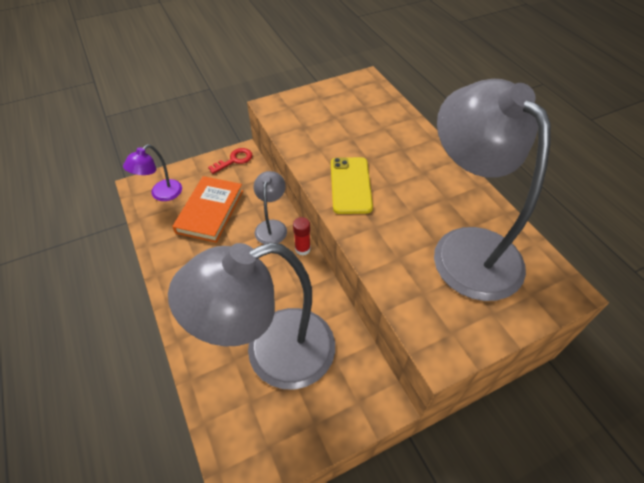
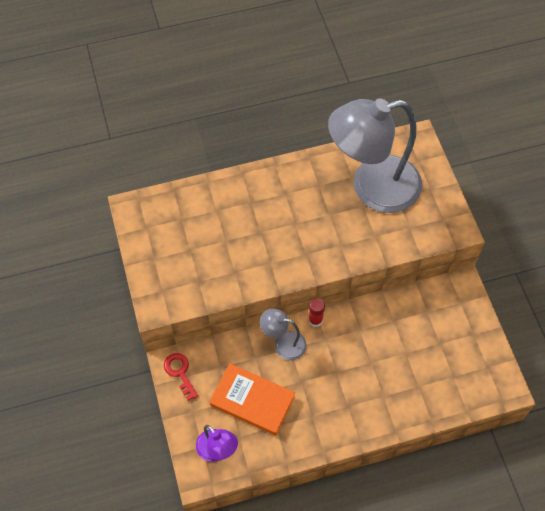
camera: 80 degrees left, 10 degrees up
(272, 354) = (417, 357): grey lamp -> none
(350, 185) = (290, 254): yellow phone -> none

